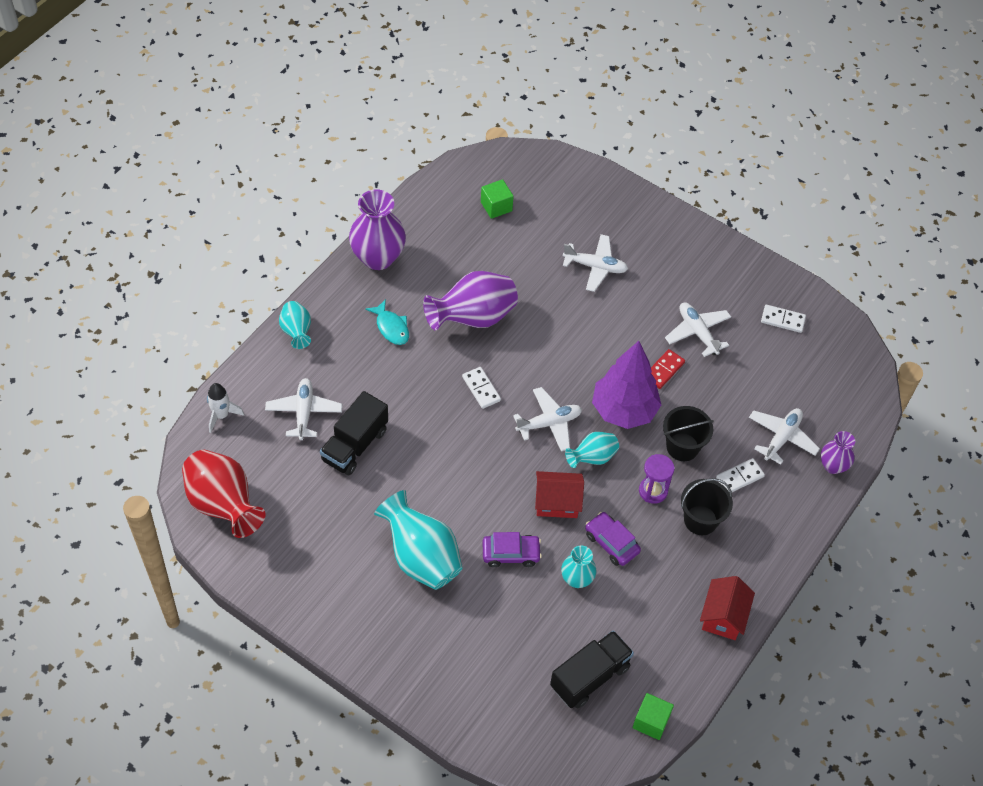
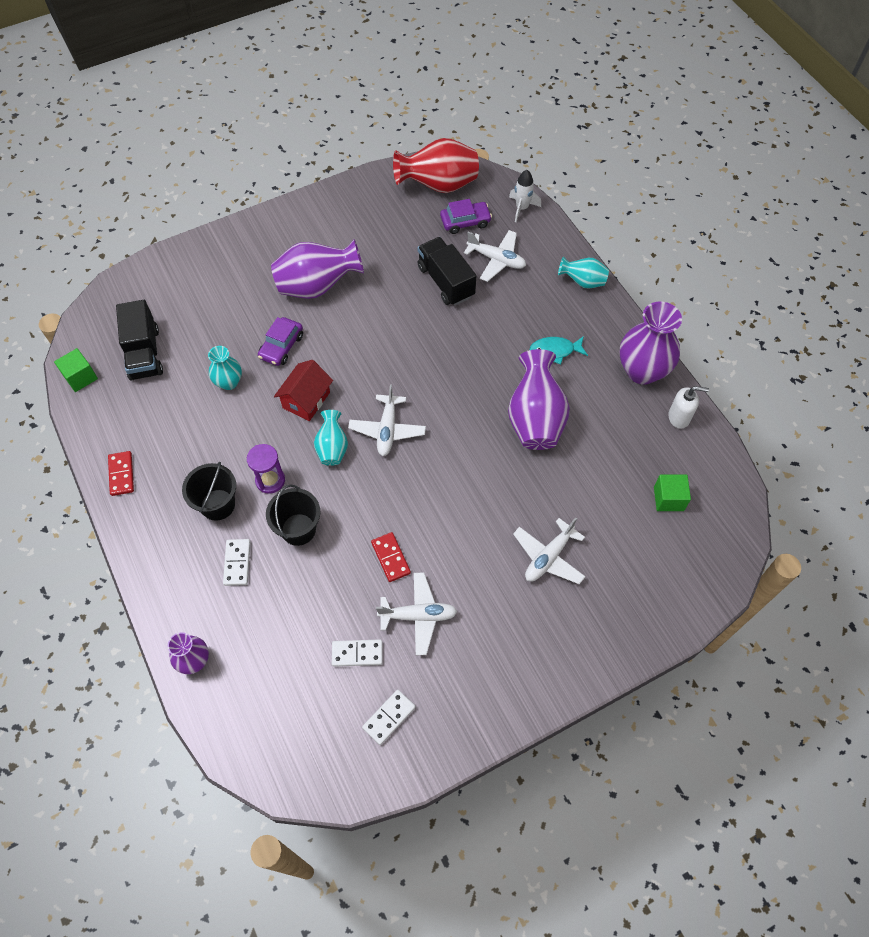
camera: 120 degrees right, 5 degrees up
(413, 219) = (679, 417): none -> white soap dispenser
(421, 557) = (317, 286): turquoise vase -> purple vase
(481, 389) = (453, 392): white domino -> white domino (357, 653)
(611, 543) = (243, 423): purple car -> purple car (465, 222)
(624, 410) = (366, 498): purple tree -> none
(723, 616) = (121, 474): red house -> red domino
(781, 438) = (253, 628): white plane -> none

